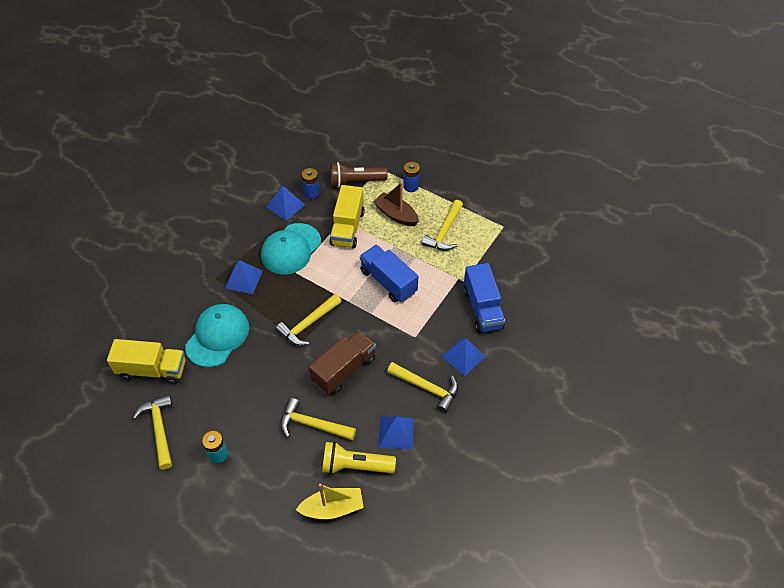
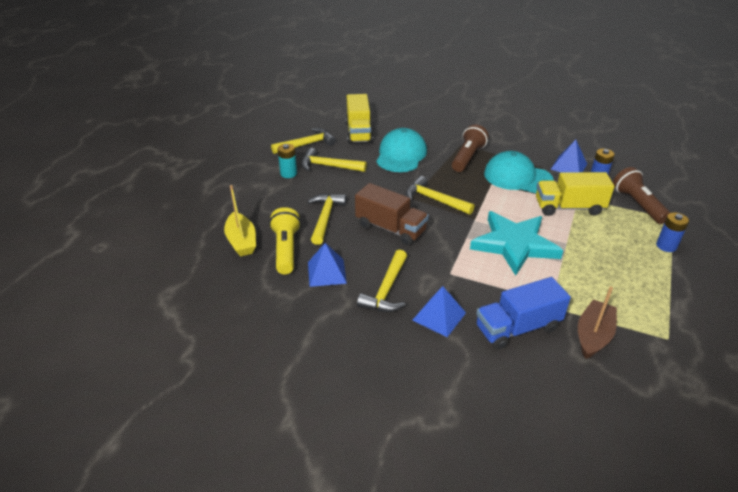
camera: 80 degrees right, 15 degrees down
(217, 336) = (401, 155): turquoise cap -> turquoise cap turned 90 degrees counterclockwise
(243, 279) = (467, 157): blue pyramid -> brown flashlight
(388, 281) = (514, 245): blue truck -> turquoise star
(396, 215) = (613, 239): brown boat -> brown boat (593, 335)
(444, 232) = (616, 282): yellow hammer -> yellow hammer (329, 166)

